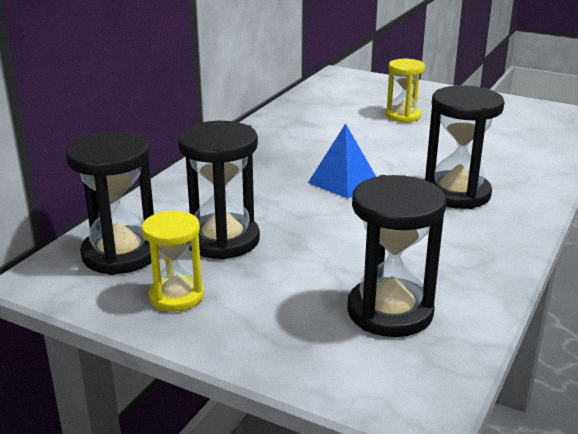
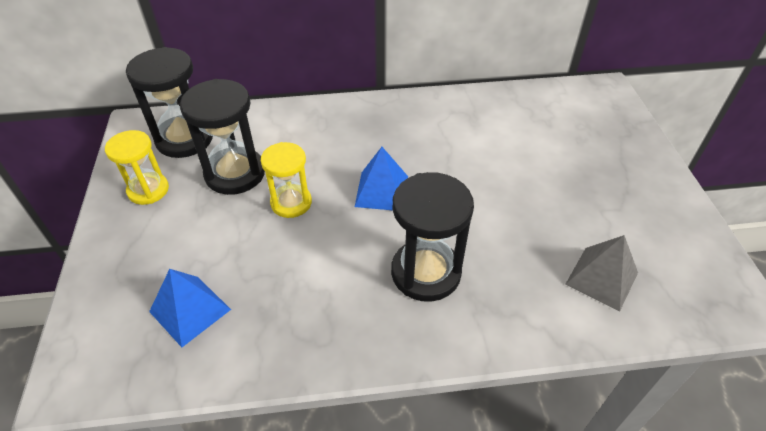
camera: 55 degrees right, 20 degrees up
(390, 312) = (190, 310): black hourglass -> blue pyramid
(403, 116) = (559, 168): yellow hourglass -> yellow hourglass (291, 203)
(522, 141) = (602, 278): none -> grey pyramid

